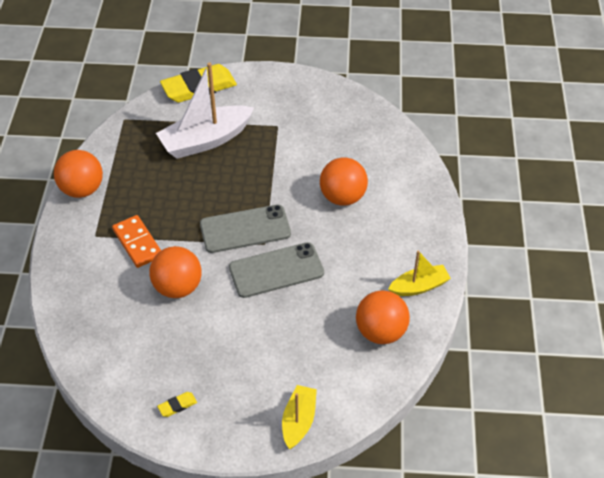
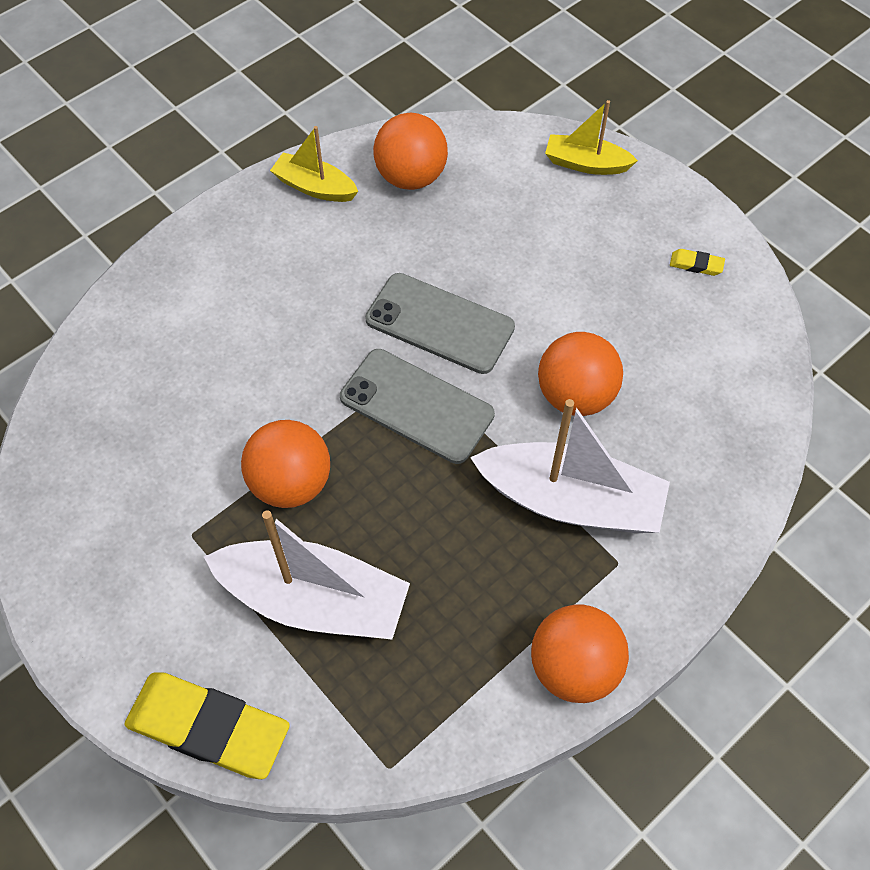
camera: 135 degrees left, 10 degrees up
(137, 243) = (570, 501): orange domino -> white boat
(299, 421) = (586, 164): yellow boat -> yellow boat turned 45 degrees clockwise
(342, 197) = (253, 350): orange ball -> orange ball (291, 483)

